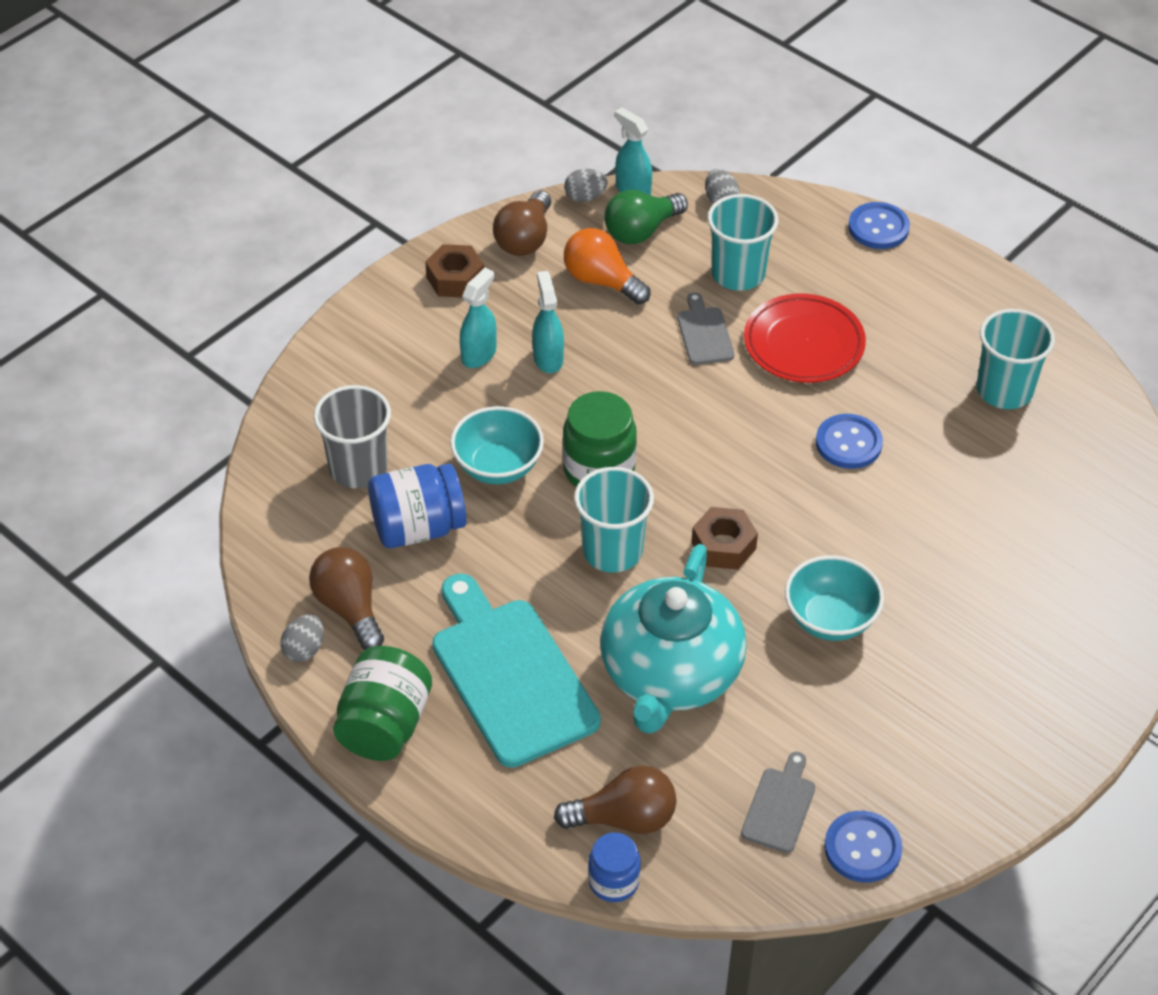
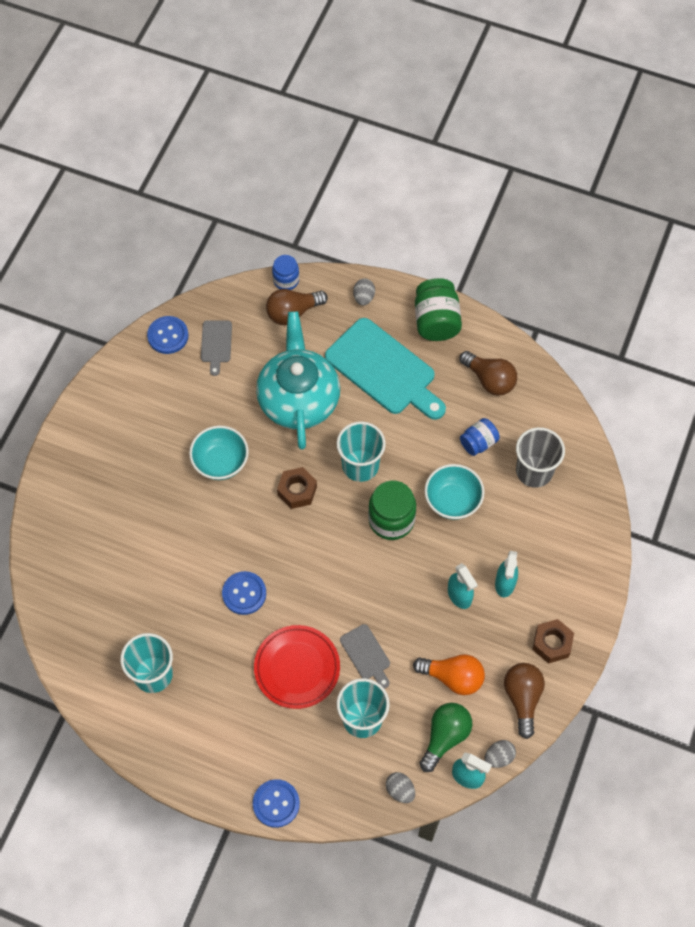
camera: 160 degrees right, 15 degrees up
(304, 649) = (500, 348): grey egg -> grey egg (363, 297)
(418, 528) = (478, 443): blue jar -> blue jar, size x0.61

